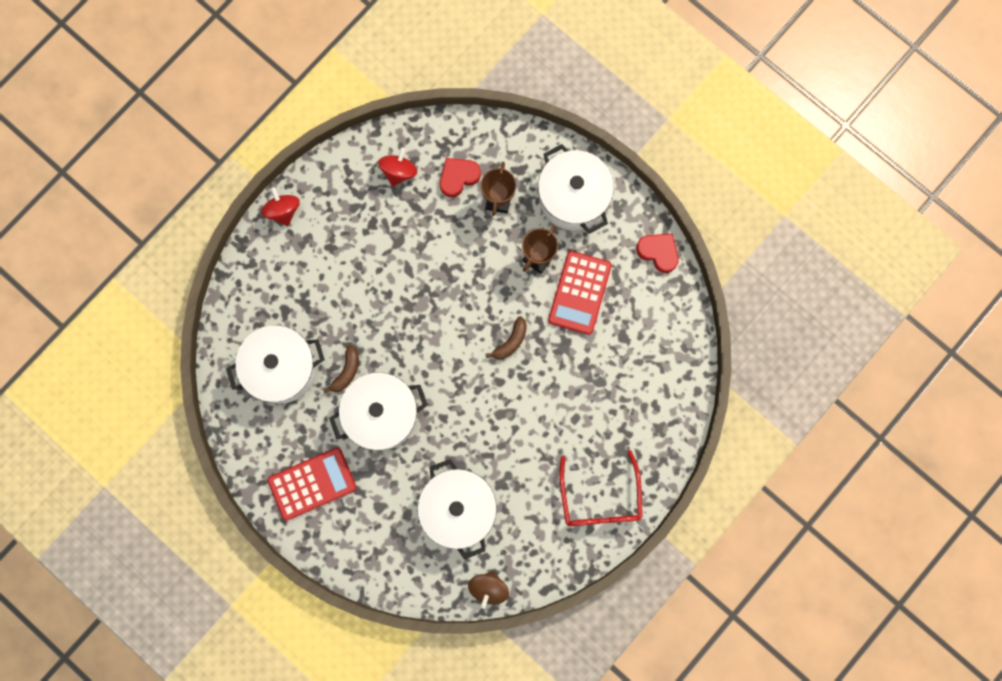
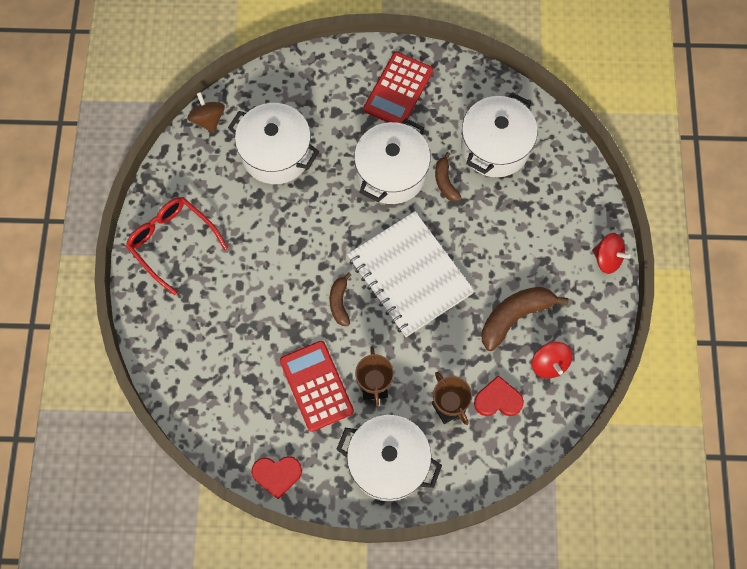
camera: 140 degrees right, 10 degrees down
(392, 224) = (514, 317): none -> brown banana
(440, 319) = (410, 275): none -> white notebook
(458, 177) = (498, 400): red heart -> red heart turned 105 degrees counterclockwise

